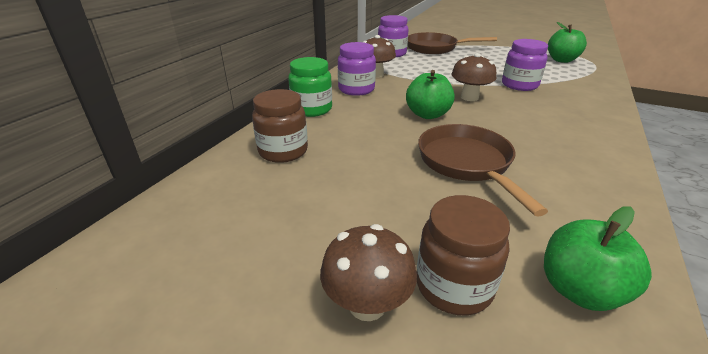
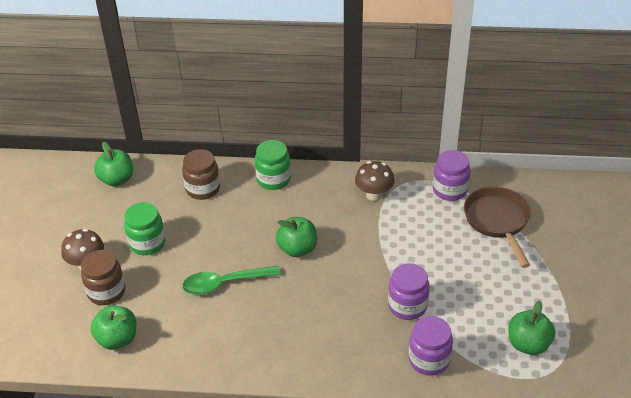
camera: 70 degrees right, 10 degrees up
(175, 225) = (117, 179): none -> green apple
(356, 89) = (328, 192): purple jar -> purple jar (429, 360)
(356, 215) = (147, 243): none -> green jar
(467, 164) = (224, 283): brown pan -> green spoon
(469, 97) = (351, 271): brown mushroom -> none

